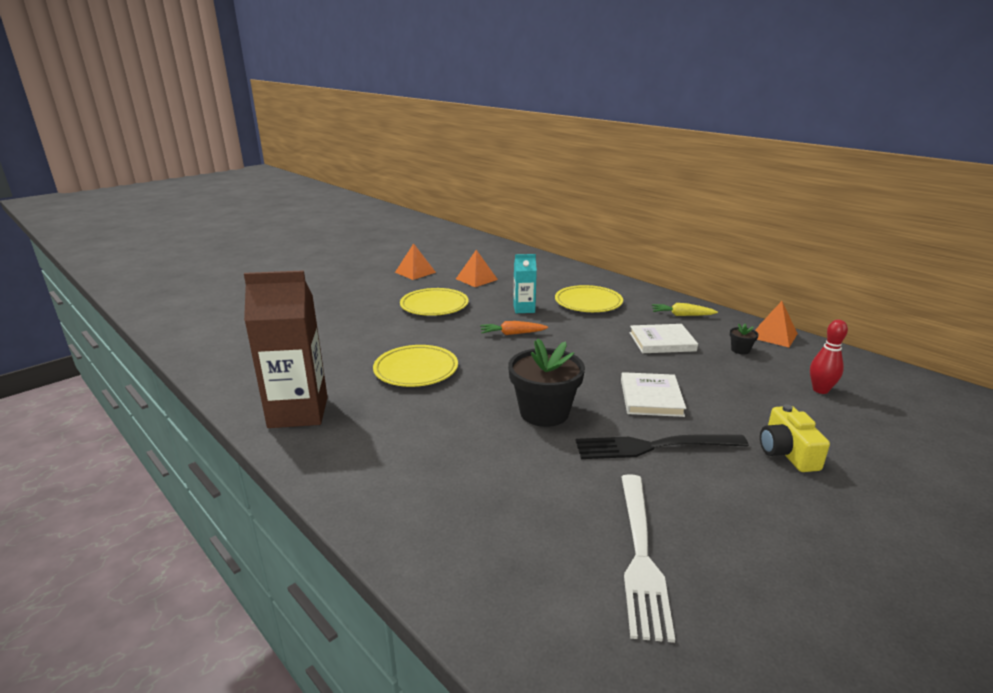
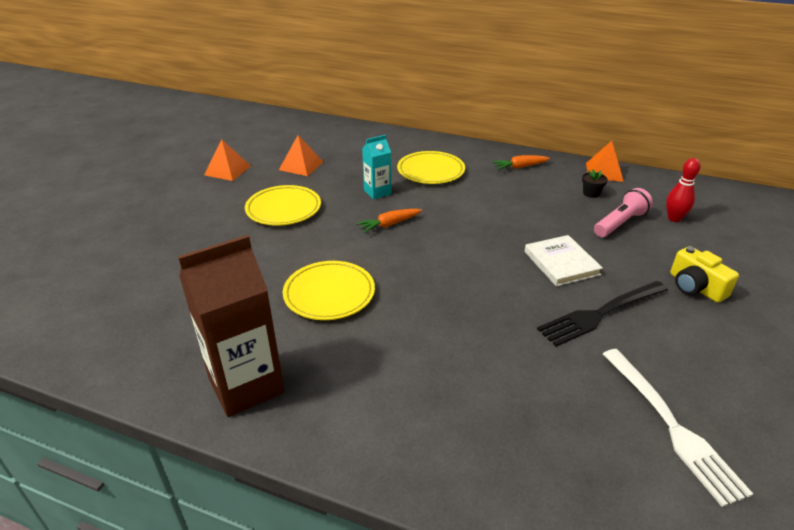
camera: 25 degrees left, 10 degrees up
(544, 412) = (488, 307): black flower pot -> none
(662, 342) = (525, 200): white book -> none
(682, 315) = (520, 167): yellow carrot -> orange carrot
(749, 380) = (620, 223): none -> pink flashlight

